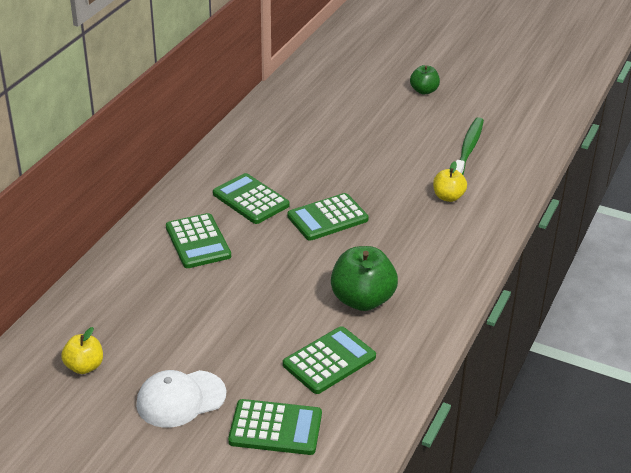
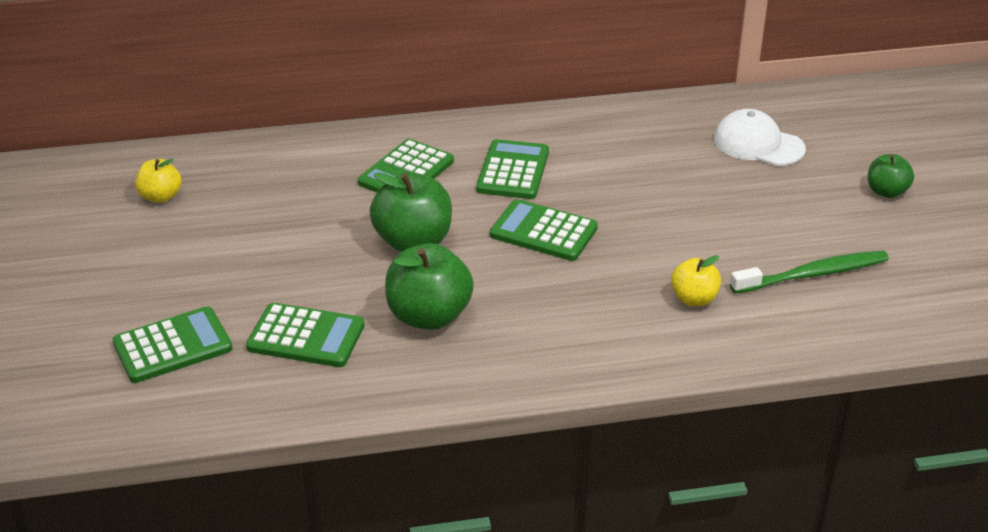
camera: 55 degrees right, 0 degrees up
(180, 399) = (164, 270): white cap -> white cap (758, 144)
(275, 428) = (172, 346): green calculator -> green calculator turned 90 degrees counterclockwise
(279, 272) = (413, 242): none -> green apple

